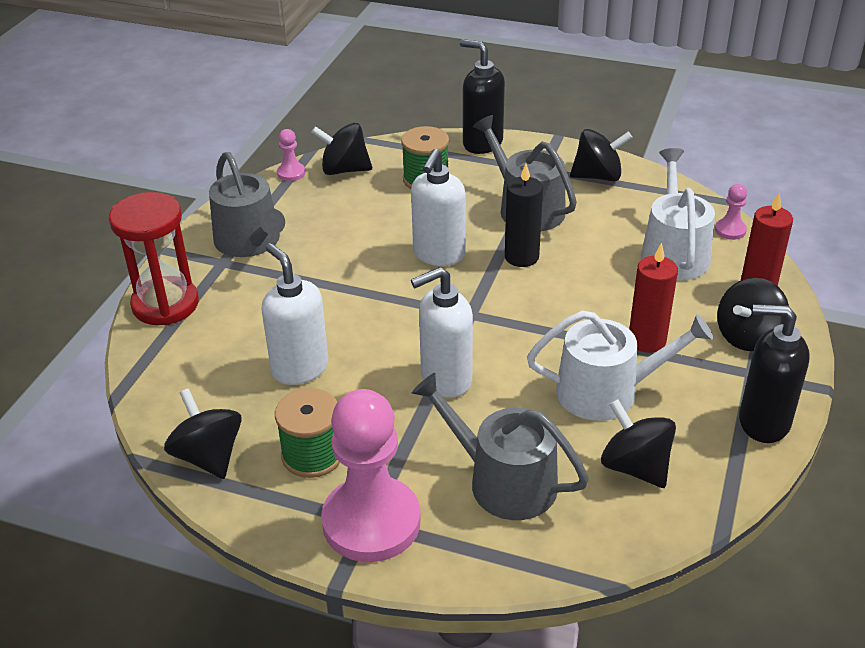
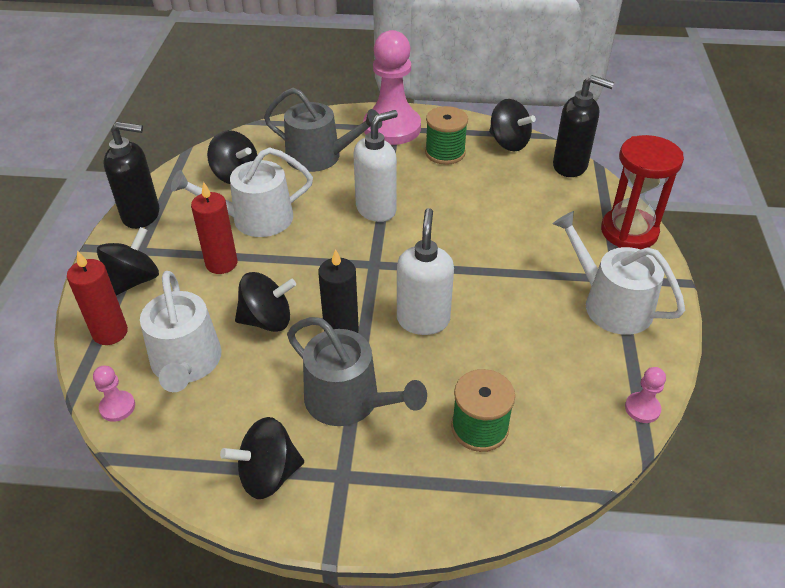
camera: 165 degrees right, 5 degrees up
(250, 242) = (610, 304): grey watering can -> white watering can
(299, 368) = (487, 201): white soap dispenser -> none
(344, 170) = (584, 426): black spinning top -> black spinning top (267, 320)
(482, 143) = (433, 517): black soap dispenser -> black soap dispenser (570, 166)

